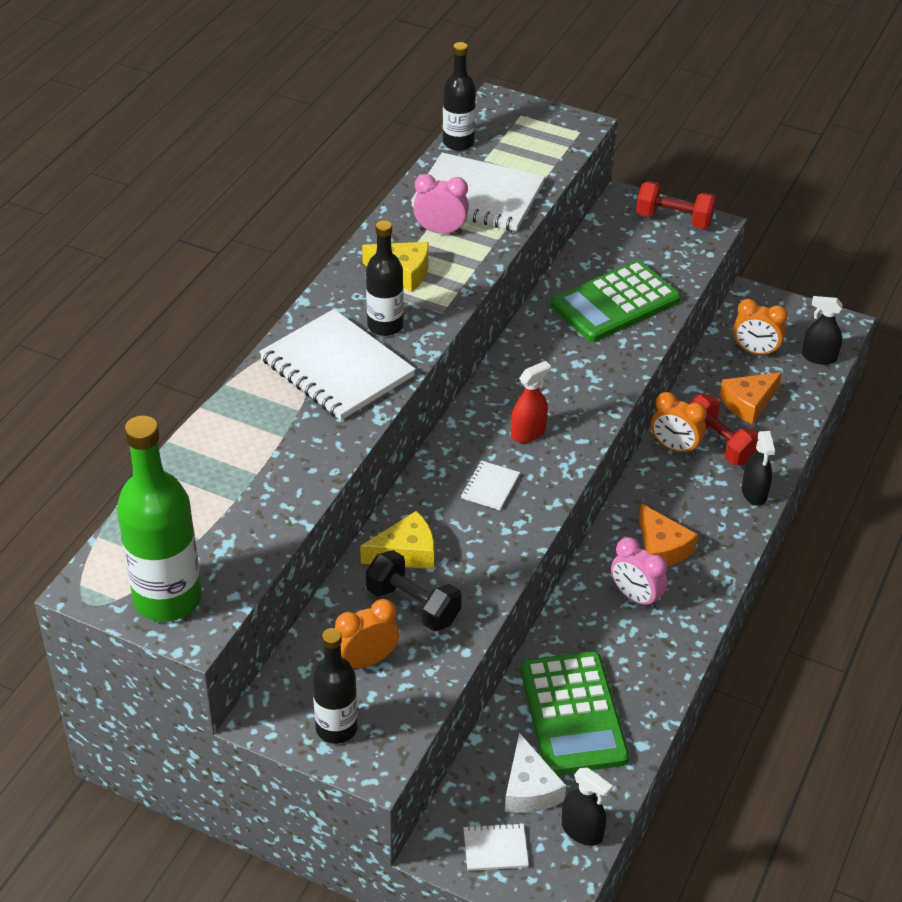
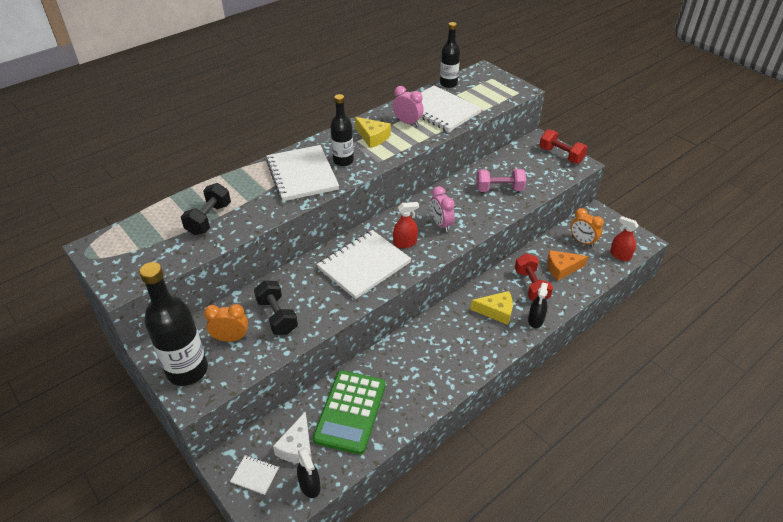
camera: 25 degrees right, 0 degrees up
(167, 599) = (123, 265): green bottle -> none
(244, 484) = (209, 219): none -> black dumbbell
(336, 728) = (187, 370): black bottle -> black bottle, size x1.62
(405, 552) = (294, 286): yellow cheese -> yellow cheese (496, 311)
(490, 487) = (364, 265): white notebook -> white notebook, size x2.30
(615, 303) = (499, 189): green calculator -> pink dumbbell
(636, 597) = (429, 356): pink clock -> pink clock (441, 224)
(662, 547) = (462, 333): orange cheese -> none
(675, 447) = (503, 280): orange clock -> none
(819, 357) = (620, 255): black spray bottle -> red spray bottle

